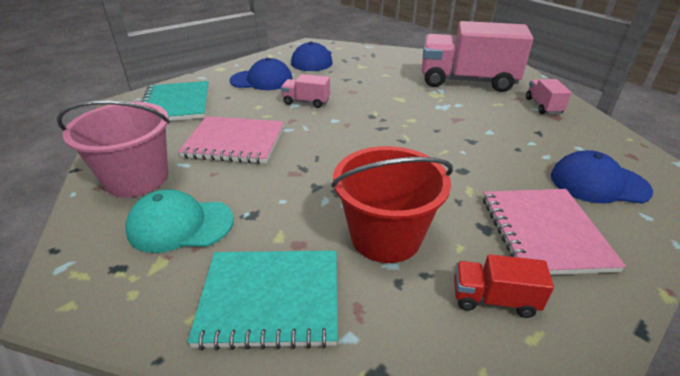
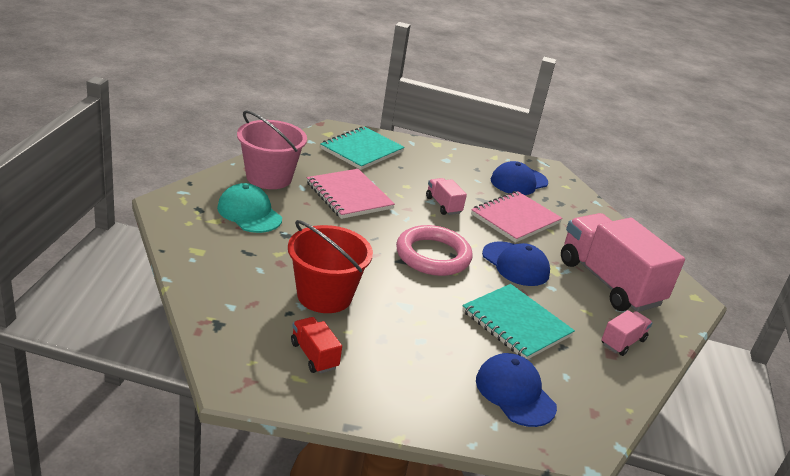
camera: 45 degrees right, 5 degrees down
(262, 80) = (447, 171): blue cap -> blue cap (515, 264)
(270, 299) = (229, 269): turquoise notebook -> turquoise notebook (516, 324)
(372, 138) = (433, 255): none -> pink ring
(544, 232) = (408, 369): pink notebook -> pink notebook (515, 219)

